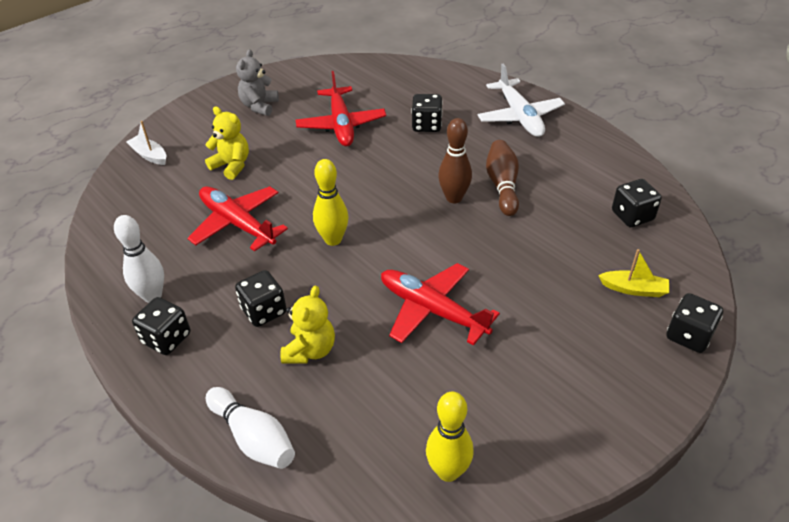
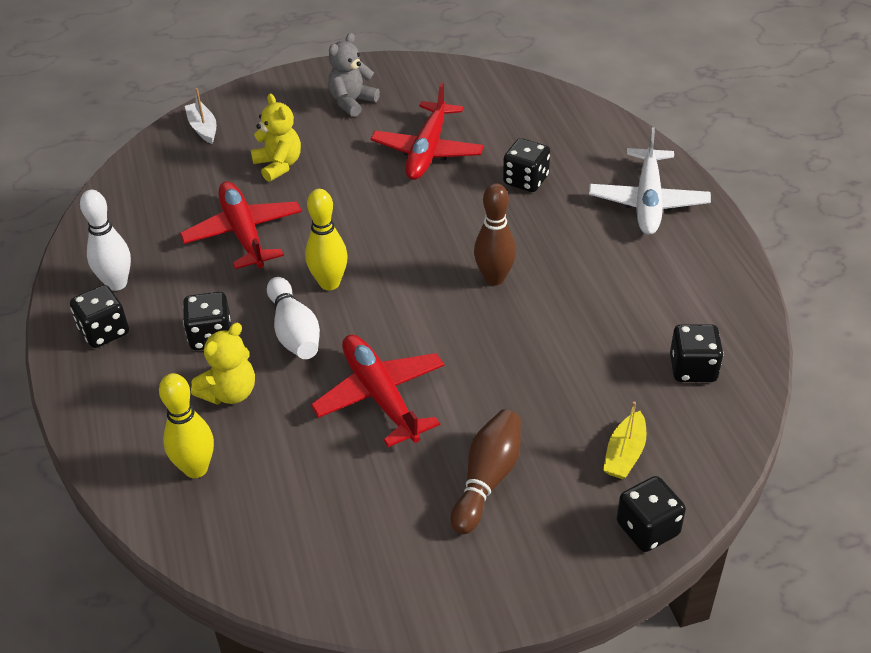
camera: 25 degrees right, 0 degrees up
(253, 438) = (123, 458): white bowling pin -> white bowling pin (294, 331)
(448, 471) = (281, 563): yellow bowling pin -> yellow bowling pin (196, 469)
(502, 186) = (561, 282): brown bowling pin -> brown bowling pin (487, 479)
(634, 289) = (624, 454): yellow boat -> yellow boat turned 75 degrees clockwise

